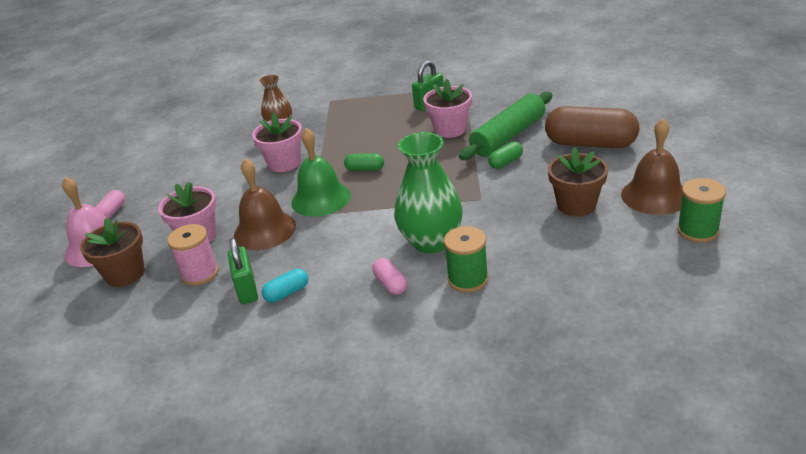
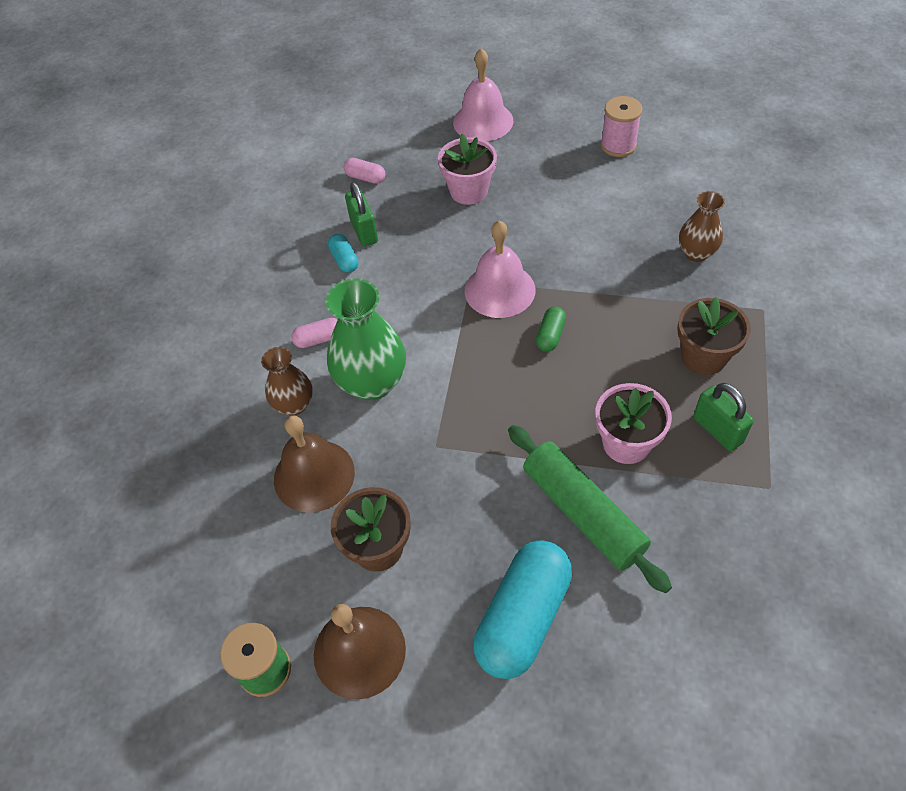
camera: 100 degrees right, 20 degrees up
(112, 212) = (542, 124): pink capsule -> pink capsule (365, 178)
(125, 274) = (429, 146): brown flower pot -> brown flower pot (703, 357)
(200, 273) = (405, 197): pink spool -> pink spool (618, 145)
(247, 290) = (364, 231): green padlock -> green padlock turned 75 degrees clockwise
(264, 230) = (457, 242): brown bell -> brown bell (314, 475)
(284, 163) = (594, 258): pink flower pot -> none
(321, 198) = (499, 290): green bell -> pink bell
(468, 279) = (294, 405): green spool -> brown vase
(506, 162) = (511, 492): green capsule -> none
(590, 144) = (523, 617): brown capsule -> turquoise capsule

